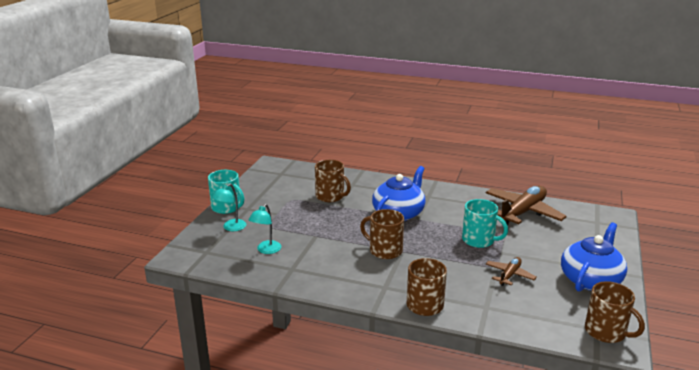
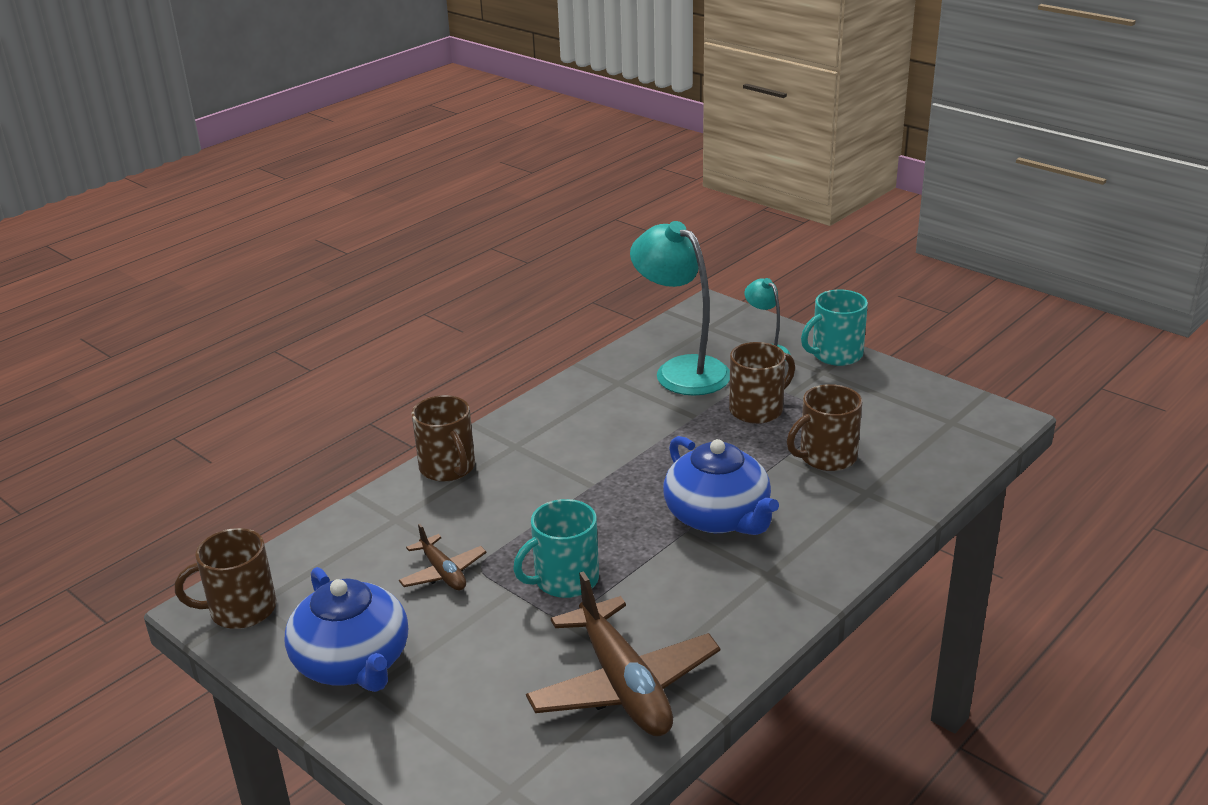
camera: 115 degrees right, 5 degrees up
(266, 250) = (681, 370): turquoise lamp -> turquoise lamp, size x1.96
(384, 250) = (607, 469): brown mug -> brown mug (757, 409)

